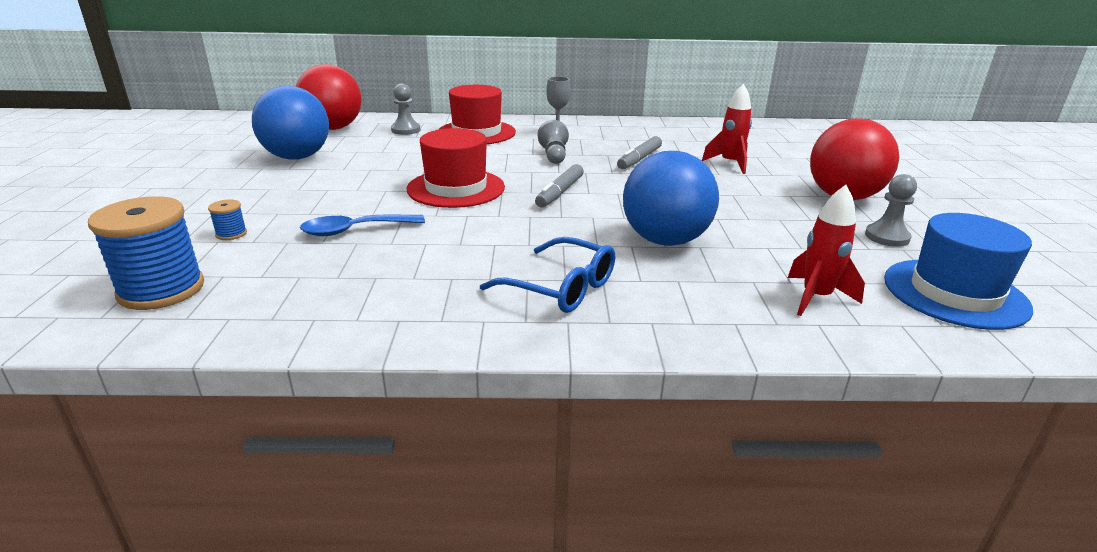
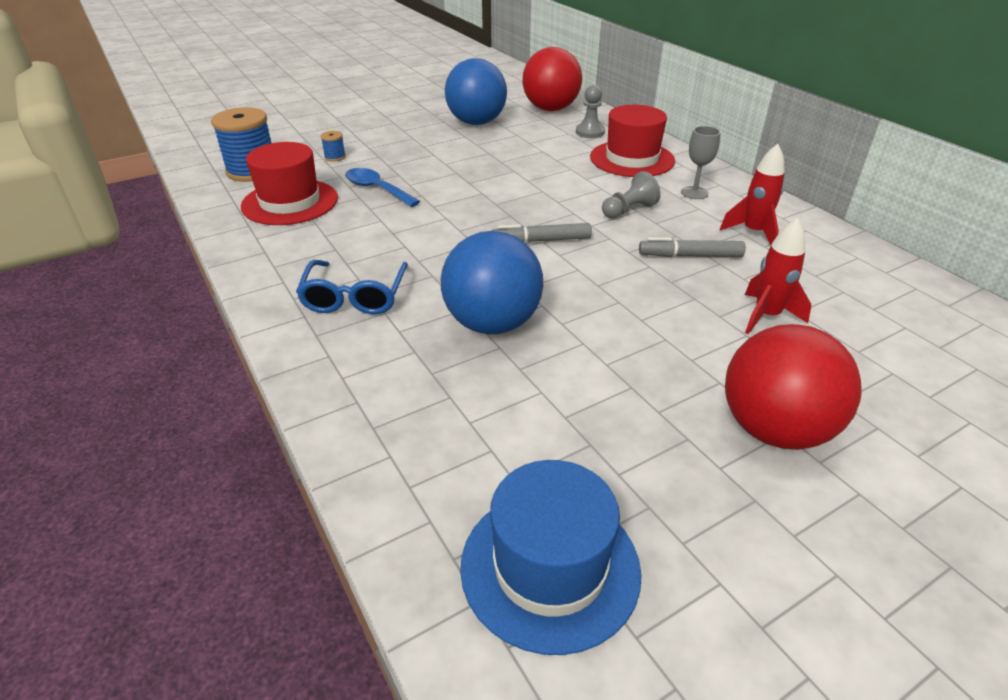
camera: 60 degrees right, 10 degrees up
(456, 188) = (492, 195): red hat -> red hat (290, 202)
(816, 298) = (445, 445): red rocket -> red rocket (753, 232)
(887, 237) = (673, 487): grey pawn -> none

